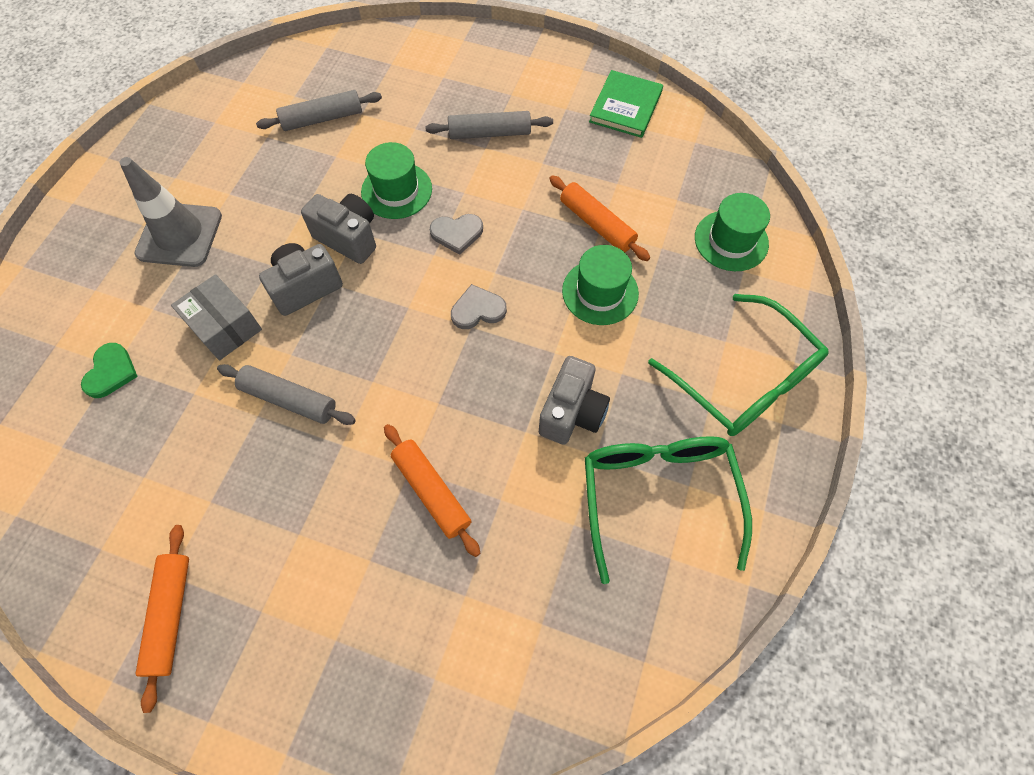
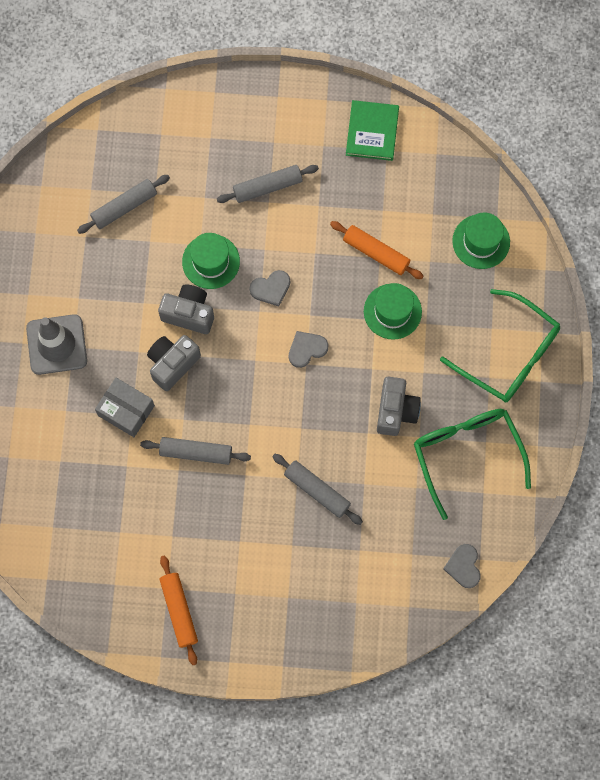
camera: 15 degrees left, 10 degrees up
(111, 372) = (60, 466): green heart -> none
(431, 492) = (317, 491): orange rolling pin -> grey rolling pin
(616, 666) = (463, 566): none -> grey heart

